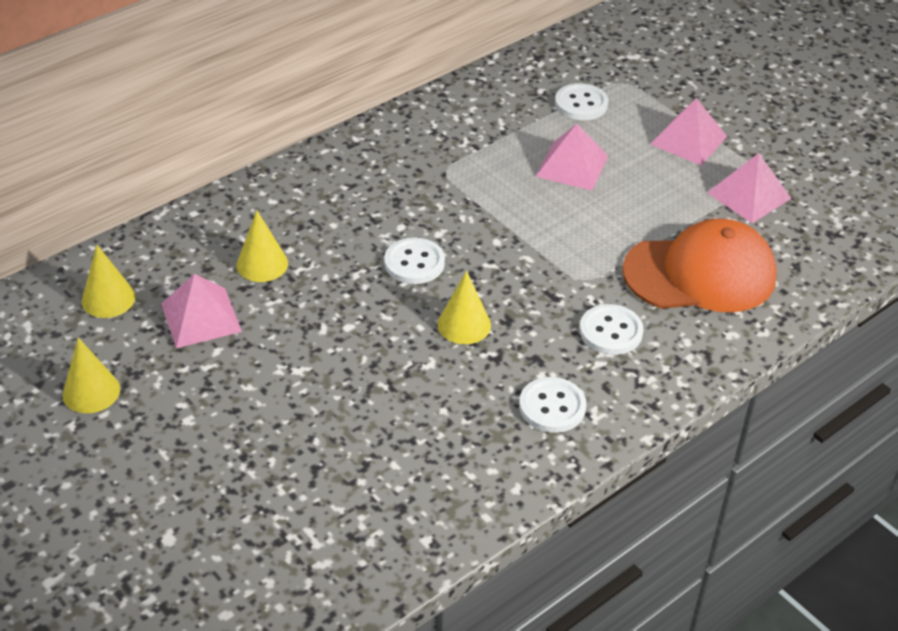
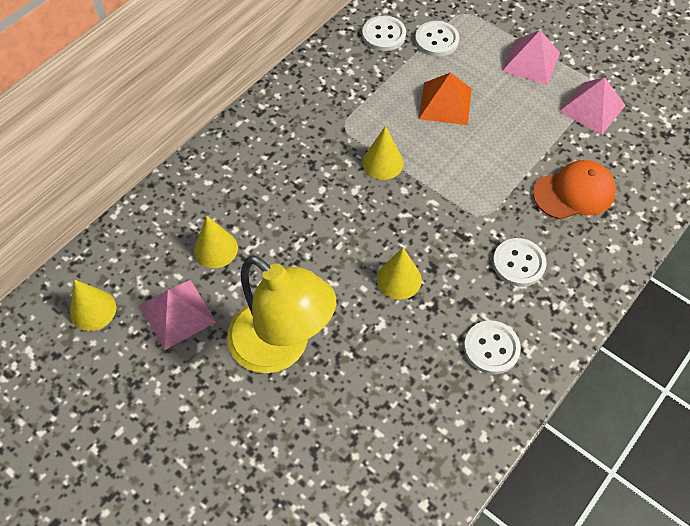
camera: 10 degrees left, 15 degrees up
(91, 392) = (102, 410): yellow cone -> yellow cone (382, 163)
(308, 367) = (281, 348): none -> yellow lamp
(414, 263) = (342, 224): white button -> white button (384, 35)
(572, 166) = (445, 103): pink pyramid -> orange pyramid
(700, 274) = (574, 192): orange cap -> orange cap, size x0.66

